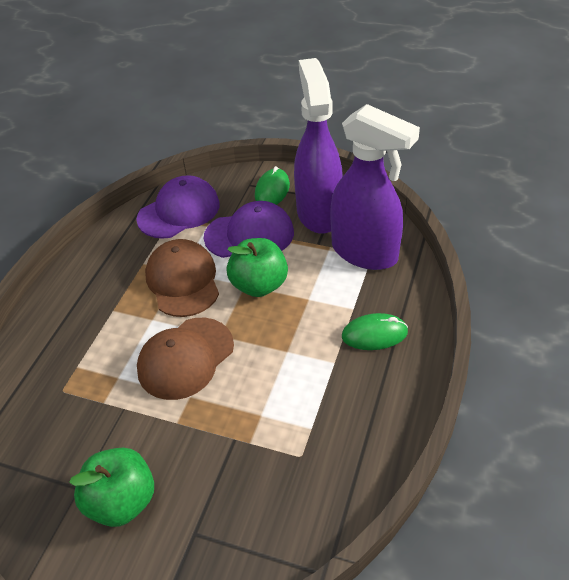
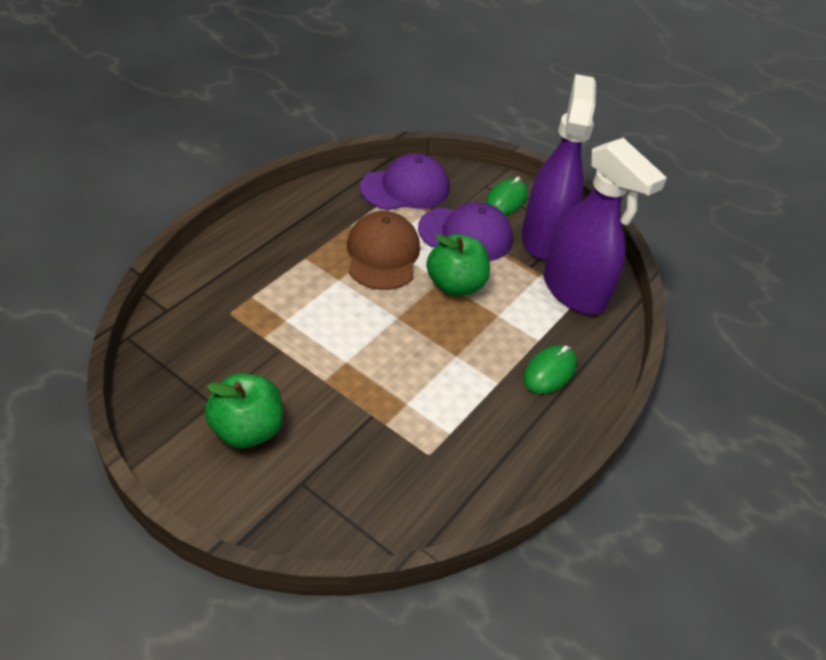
camera: 10 degrees right, 0 degrees up
(185, 358) = (356, 326): brown cap -> none
(374, 334) = (549, 371): green mouse -> green mouse turned 60 degrees counterclockwise

